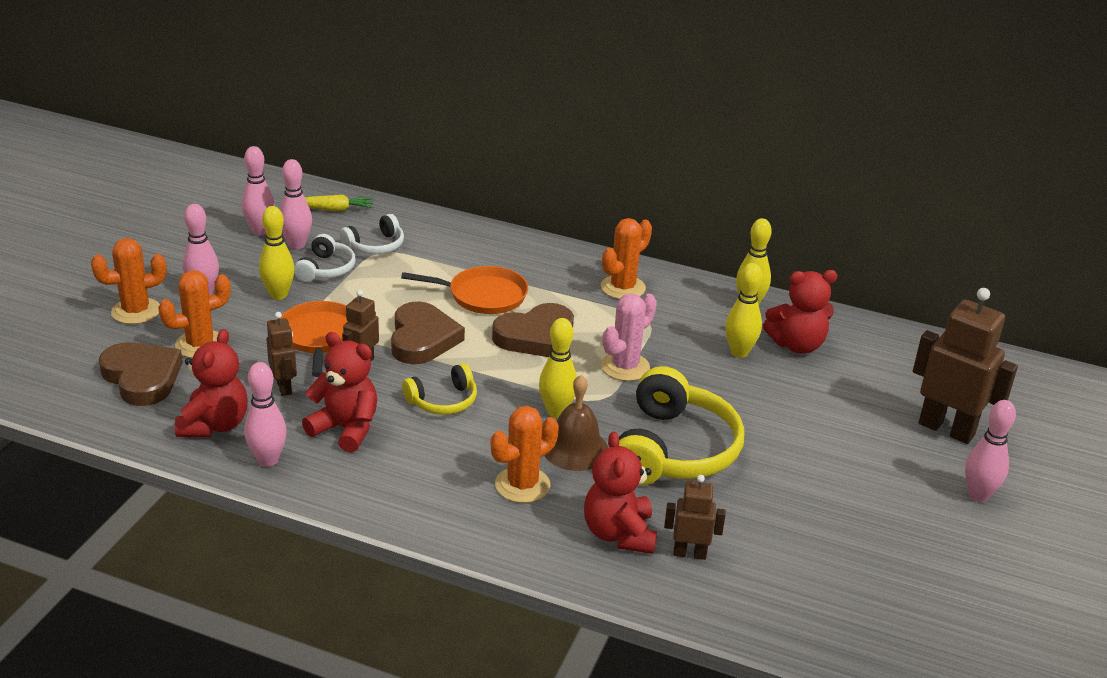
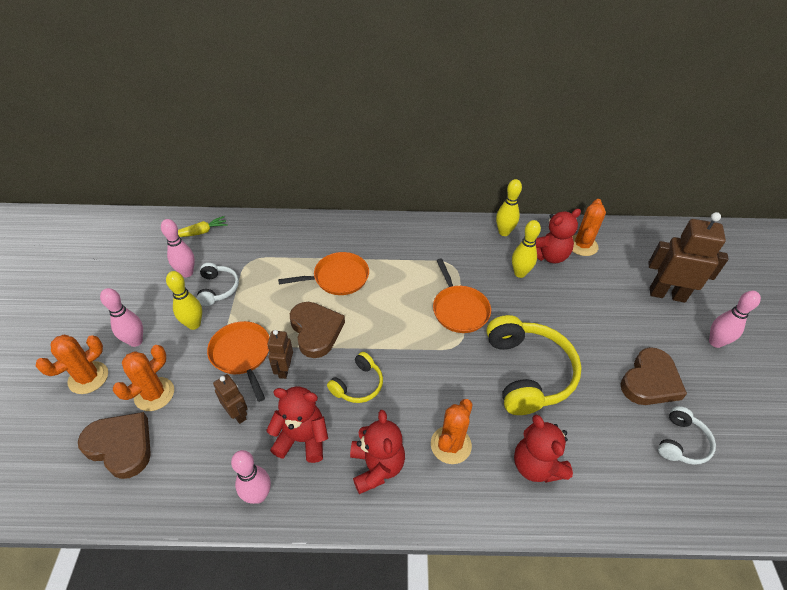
camera: 20 degrees left, 15 degrees up
(215, 425) = (201, 474): red teddy bear -> red teddy bear (376, 467)
(260, 231) = (154, 268): pink bowling pin -> none
(375, 246) = (244, 256): white headphones -> white headphones (682, 442)
(535, 336) = (390, 302): brown heart -> brown heart (650, 381)
(556, 412) = (437, 366): yellow bowling pin -> none
(575, 449) = (467, 396): brown bell -> none
(623, 288) = (422, 242): orange cactus -> orange cactus (582, 245)
(625, 367) = (459, 309): pink cactus -> orange pan
(689, 553) = (589, 464): brown robot -> none

